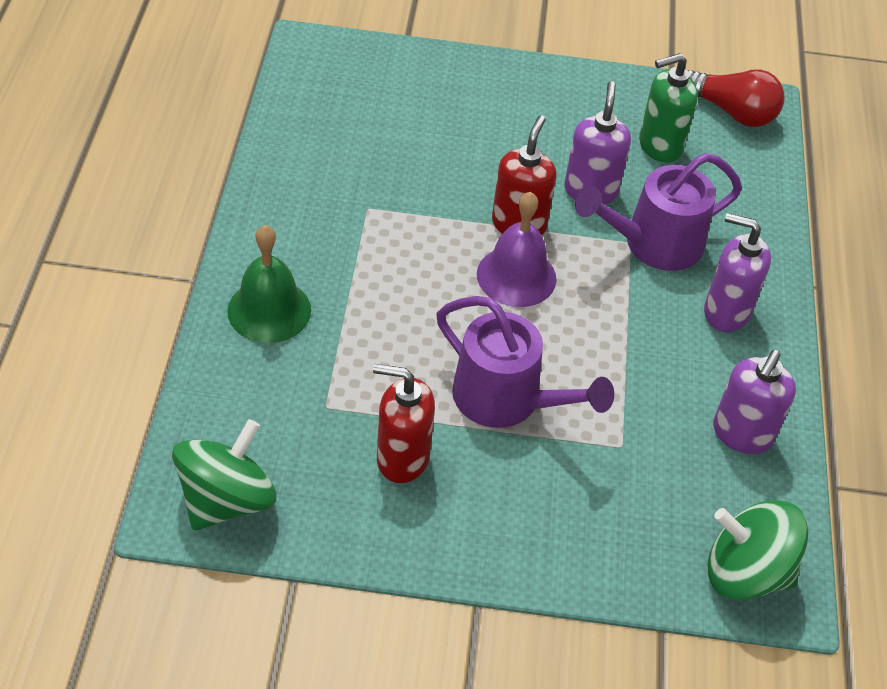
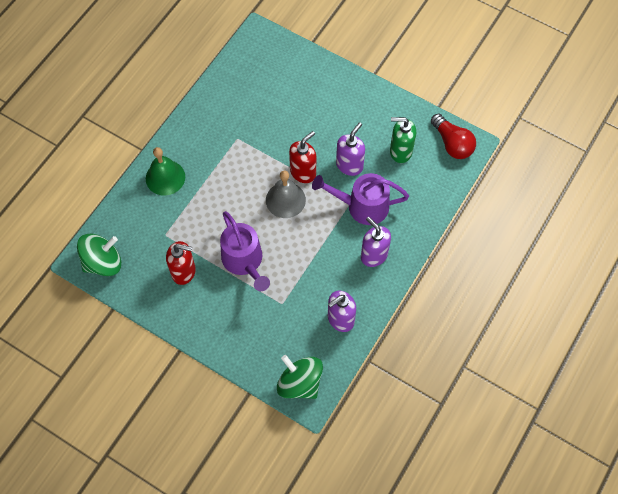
camera: 30 degrees right, 15 degrees up
(402, 458) = (184, 272): red soap dispenser -> red soap dispenser turned 150 degrees clockwise
(516, 276) = (285, 200): purple bell -> grey bell

